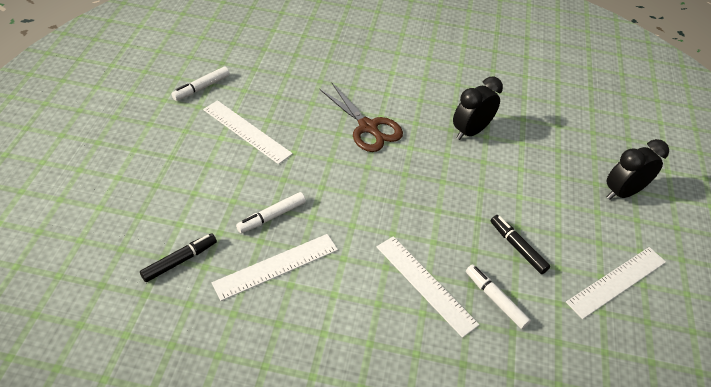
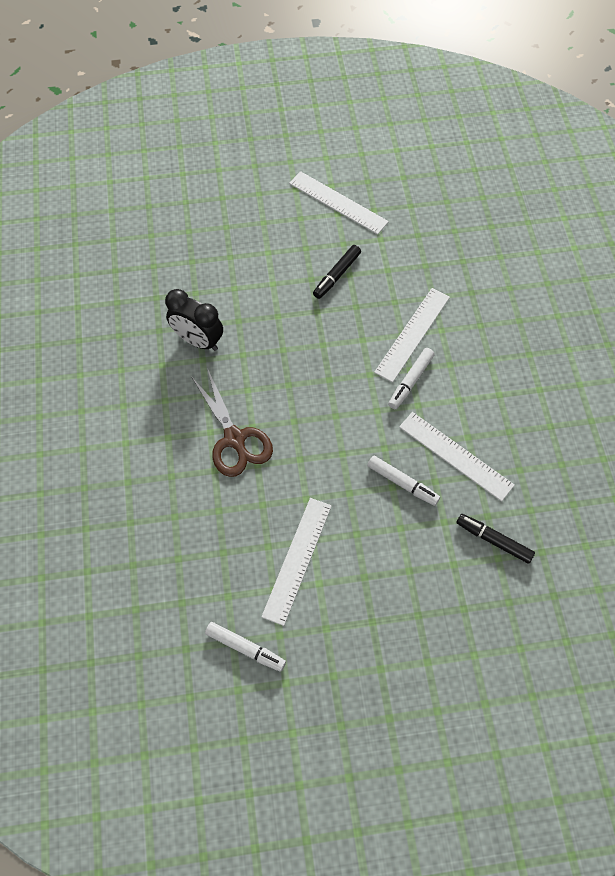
camera: 105 degrees left, 15 degrees up
(367, 127) = (234, 439): brown scissors -> brown scissors turned 120 degrees clockwise
(495, 299) = (401, 282): white marker -> white marker (410, 381)
(622, 192) = (229, 205): black clock -> none

